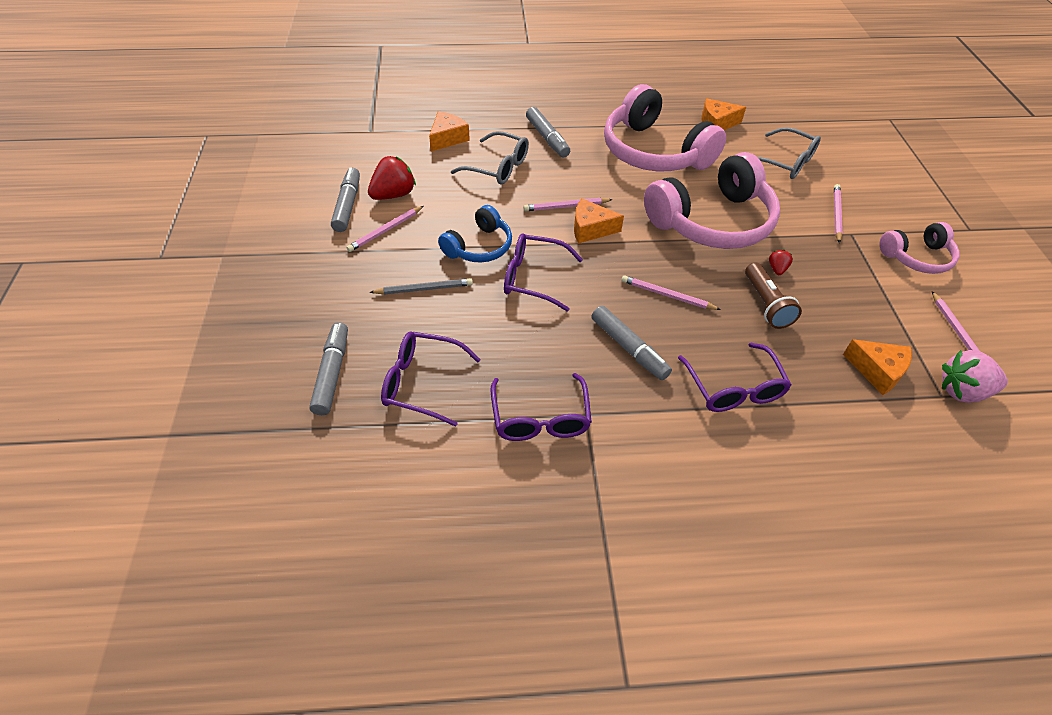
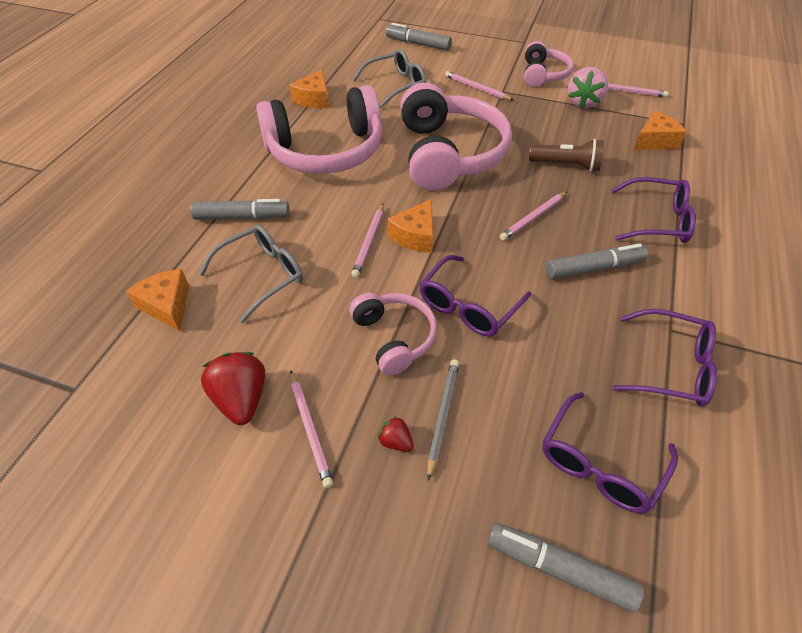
camera: 65 degrees left, 0 degrees up
(347, 205) = (227, 464): grey marker -> grey marker (418, 44)
(479, 246) = (394, 337): blue headphones -> pink headphones
(777, 269) = (527, 143): red strawberry -> red strawberry (395, 441)
(962, 391) = (681, 113): pink strawberry -> pink strawberry (583, 102)

